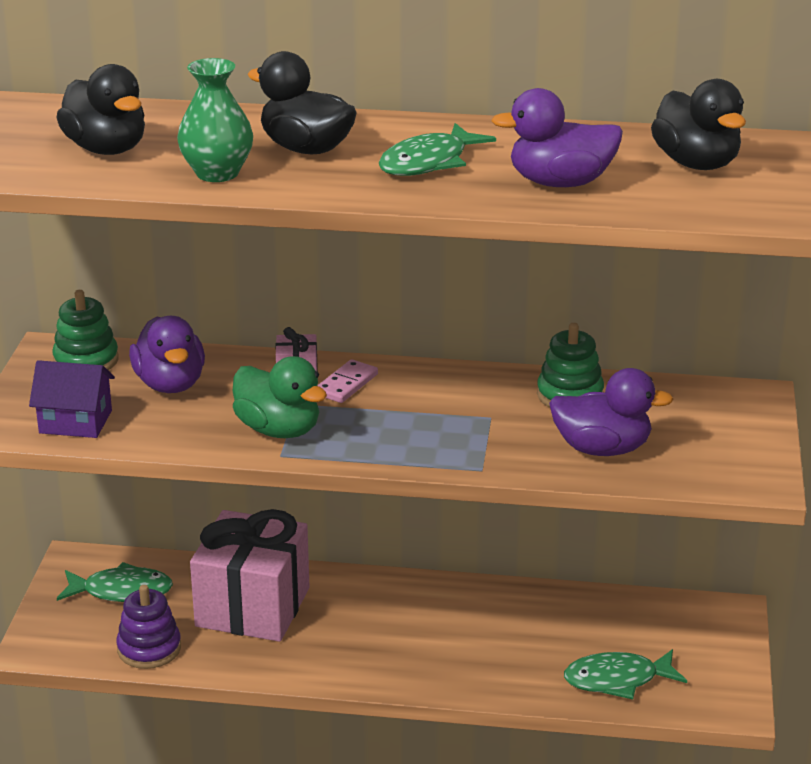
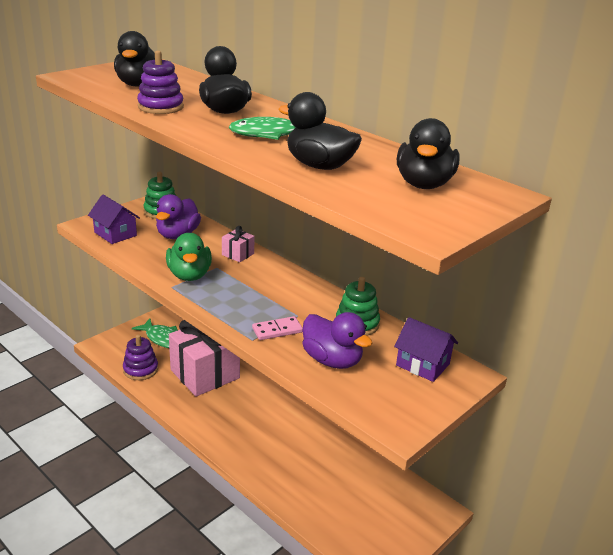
camera: 35 degrees right, 0 degrees up
(217, 173) = (160, 107): green vase -> purple stacking toy
(346, 384) = (252, 268): pink domino -> pink domino (277, 330)
(560, 183) = (319, 166): purple duck -> black duck
(617, 680) = (330, 511): green fish -> none
(699, 407) = (422, 365): none -> purple house

